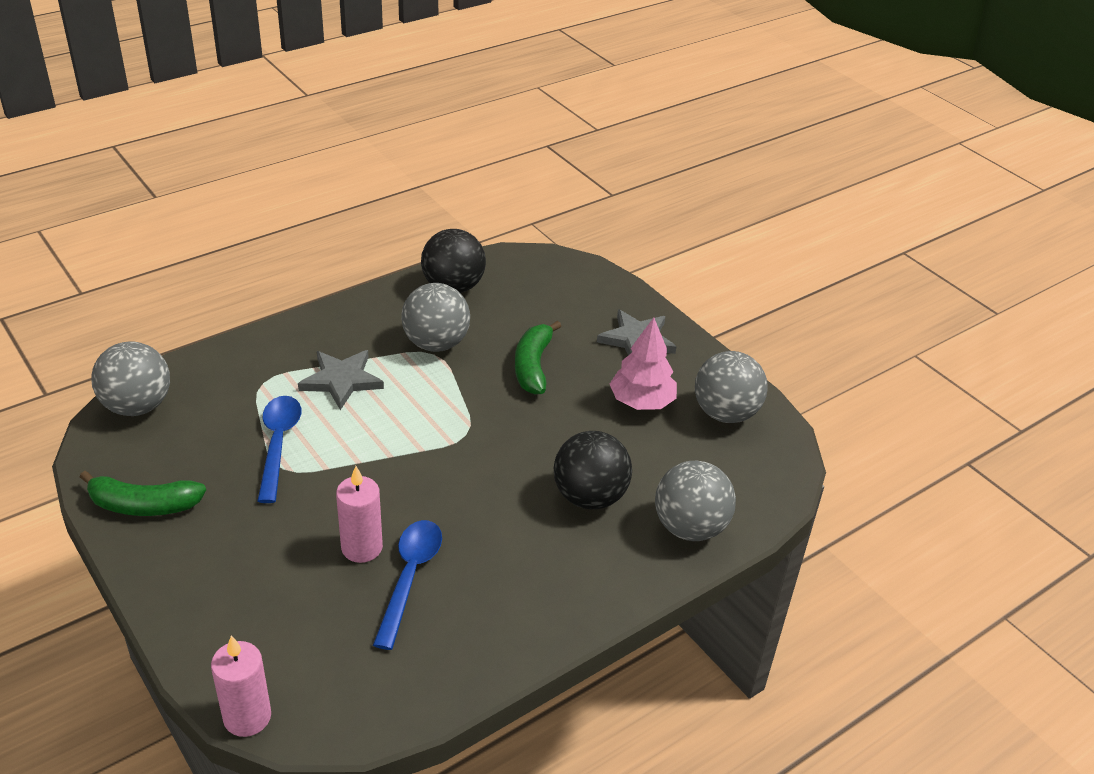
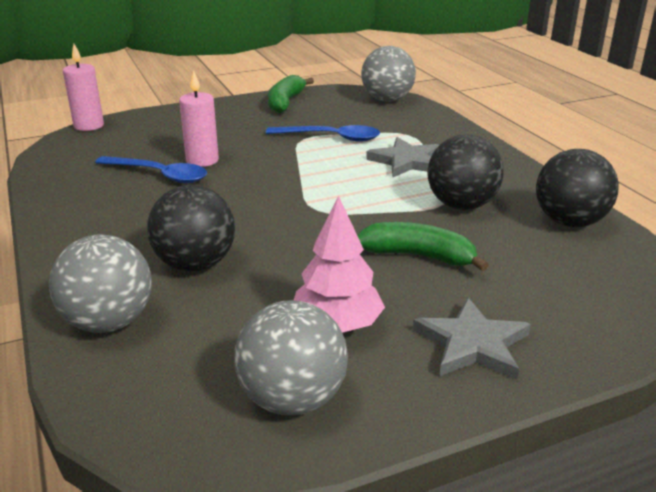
camera: 105 degrees right, 10 degrees down
(436, 343) = (461, 205): grey ball -> black ball

